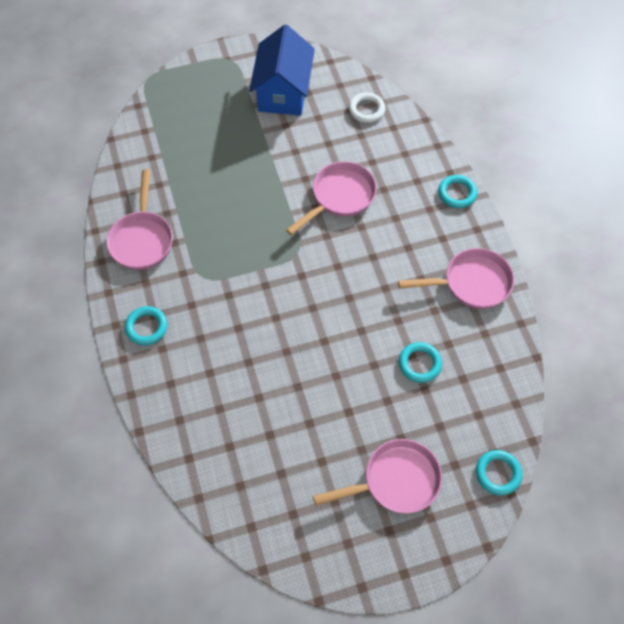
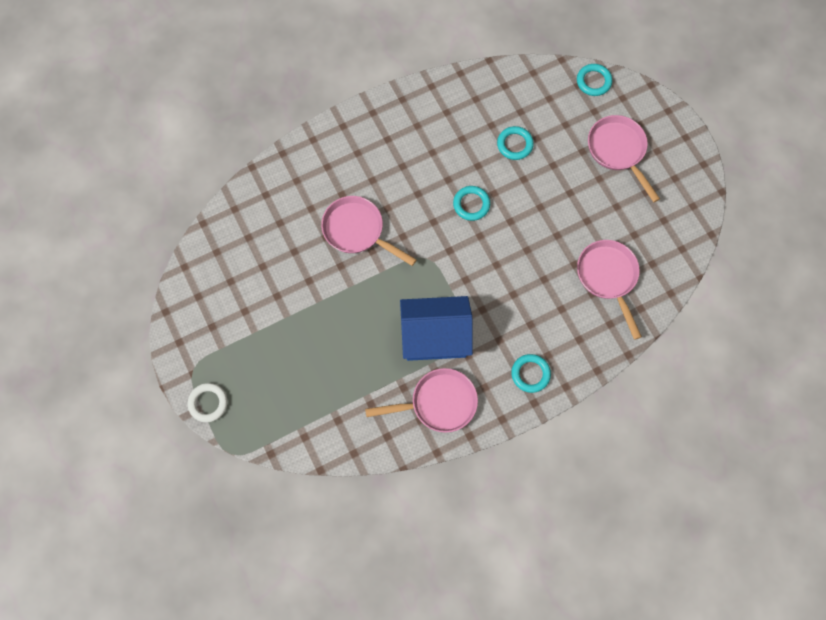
camera: 100 degrees left, 10 degrees up
(283, 92) = (233, 306): blue house -> blue house (435, 336)
(366, 110) = (246, 222): white ring -> white ring (208, 403)
(457, 193) = (336, 131): turquoise ring -> turquoise ring (471, 204)
(471, 283) = (429, 112): pink pan -> pink pan (608, 278)

